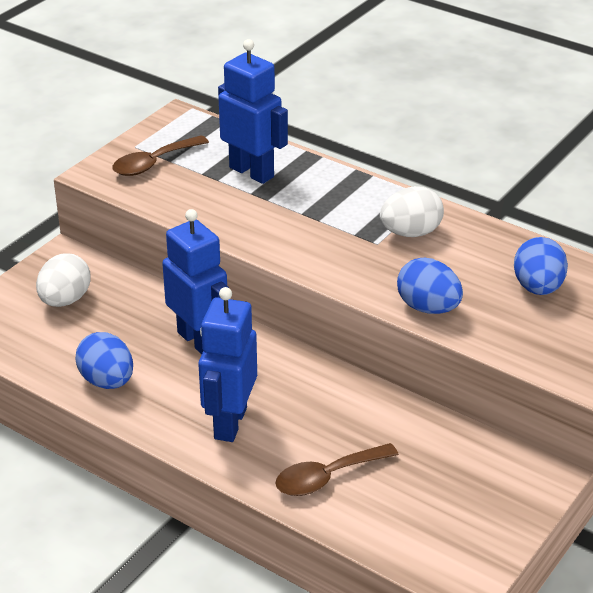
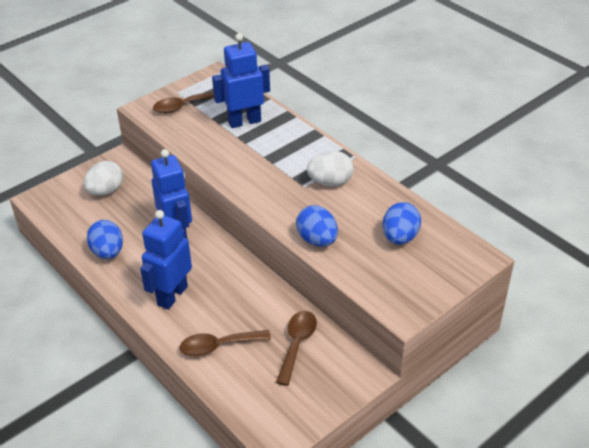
camera: 15 degrees right, 5 degrees up
(252, 172) = (244, 121): blue robot -> blue robot turned 75 degrees counterclockwise
(436, 455) = (297, 344): none -> brown spoon

